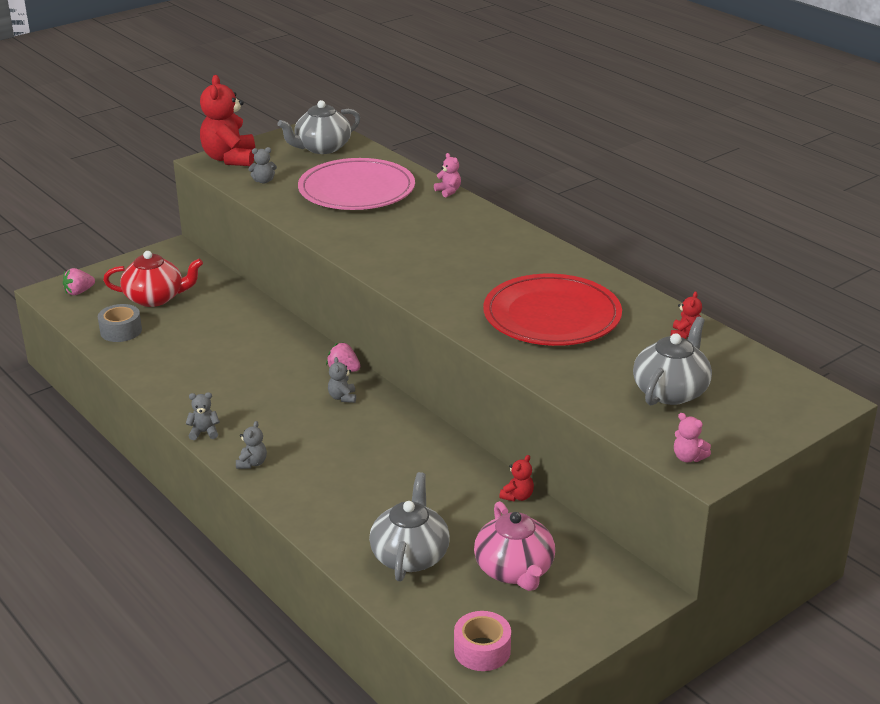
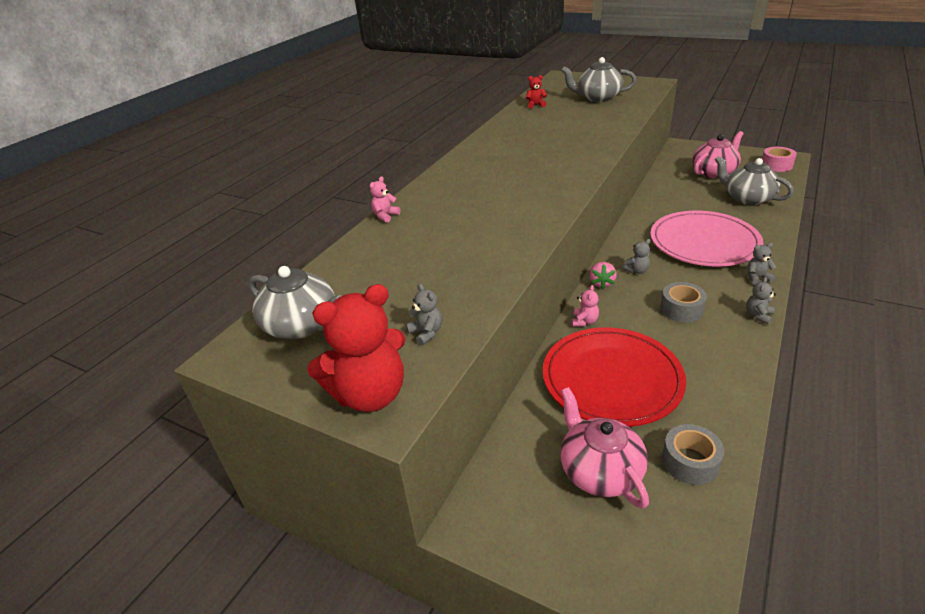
camera: 110 degrees left, 5 degrees up
(79, 292) = (654, 573): pink strawberry -> none
(155, 298) = (599, 471): red teapot -> pink teapot
(204, 432) = (758, 315): grey teddy bear -> grey teddy bear turned 60 degrees clockwise
(259, 396) = (681, 309): none -> grey tape
(356, 190) = (411, 262): pink plate -> pink plate (704, 242)
(410, 555) = (747, 198): grey teapot -> grey teapot turned 60 degrees clockwise
(517, 496) = (657, 186): red teddy bear -> none
(552, 316) = (556, 135): red plate -> red plate (611, 379)
(688, 457) = (649, 86): pink teddy bear -> pink teddy bear (584, 321)

